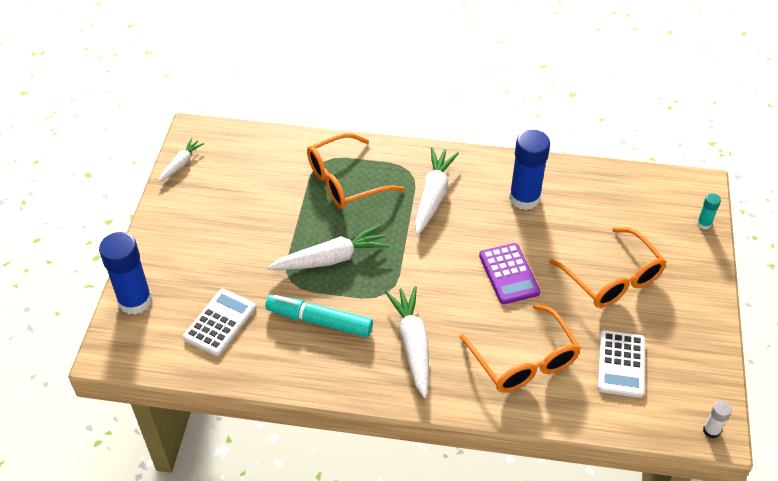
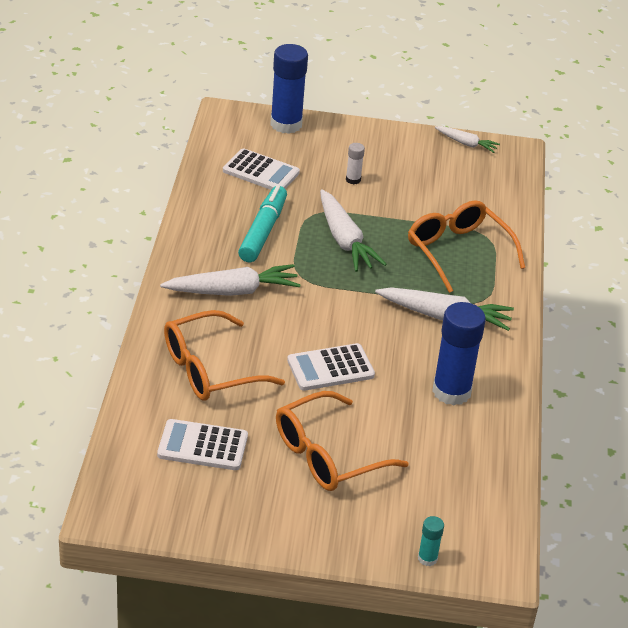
camera: 85 degrees right, 10 degrees down
(509, 274) = (330, 368): purple calculator -> white calculator
(711, 430) = (109, 509): white glue stick -> white glue stick (353, 179)

